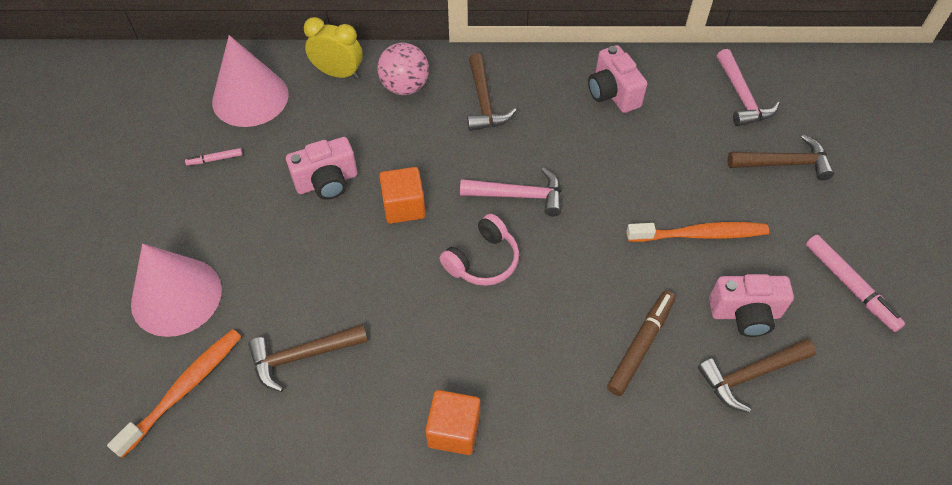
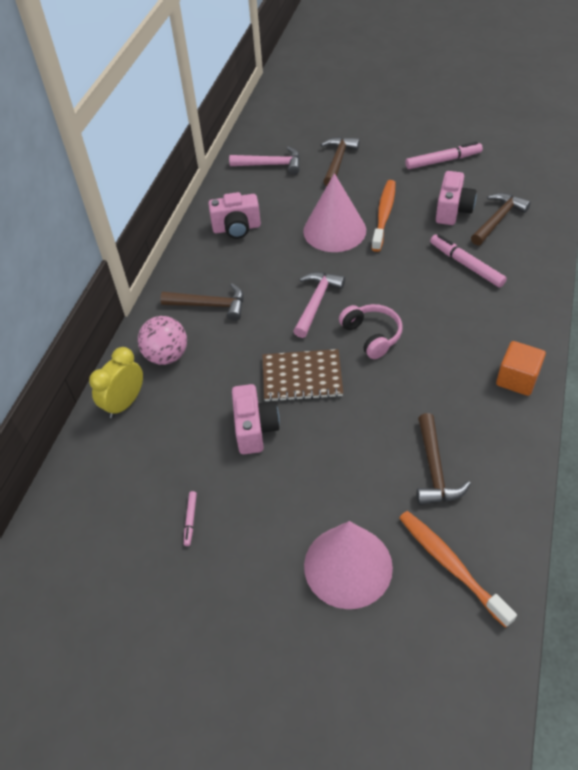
camera: 70 degrees left, 5 degrees down
(250, 98) = (121, 481): pink cone -> pink cone (334, 230)
(404, 206) = (302, 377): orange cube -> brown notebook
(640, 345) = (466, 265): brown marker -> pink marker
(750, 375) = (498, 220): brown hammer -> brown hammer turned 135 degrees counterclockwise

